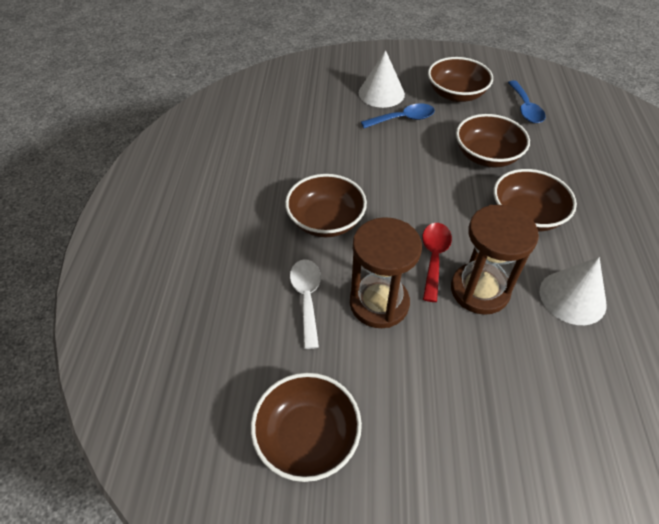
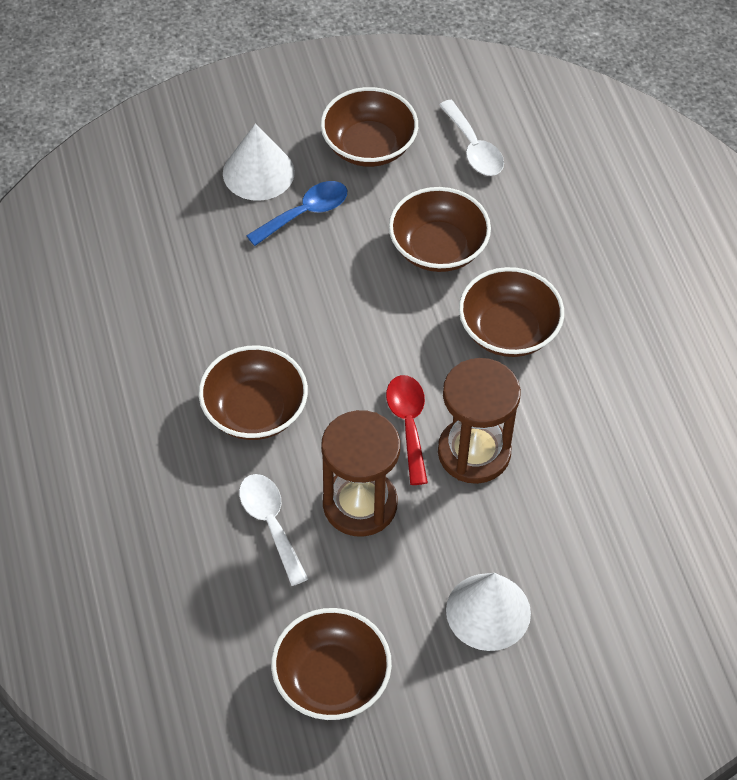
camera: 20 degrees left, 5 degrees up
(525, 108) = (474, 148): blue spoon -> white spoon
(572, 297) = (582, 430): white cone -> white cone (488, 611)

